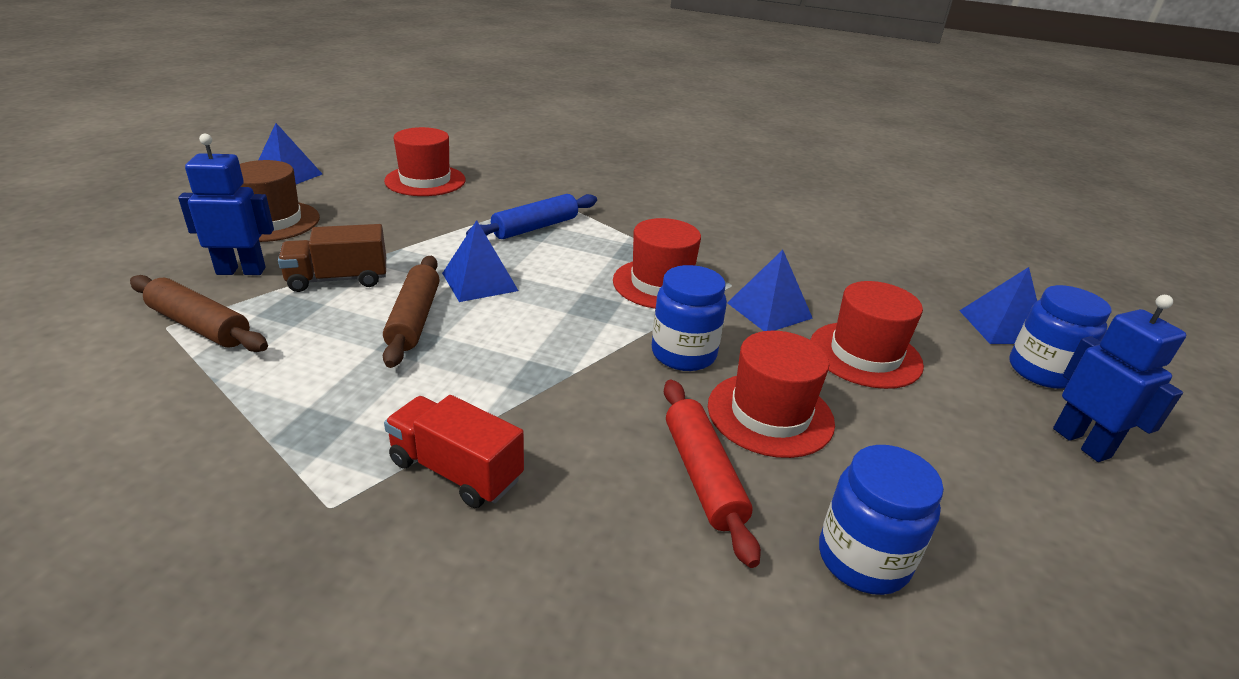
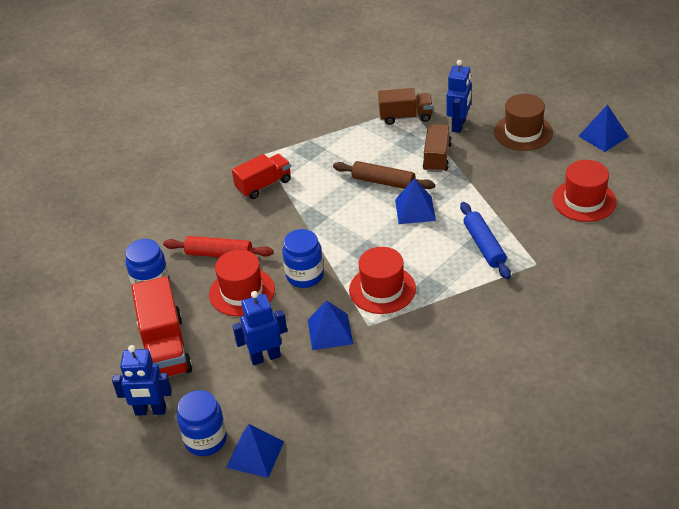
camera: 120 degrees right, 10 degrees up
(200, 326) = (405, 116): brown rolling pin -> brown truck
(865, 354) = (265, 357): red hat -> blue robot
(968, 471) = (165, 348): none -> red truck

